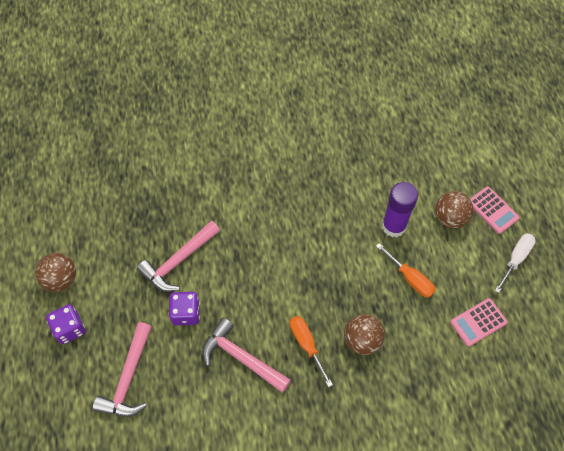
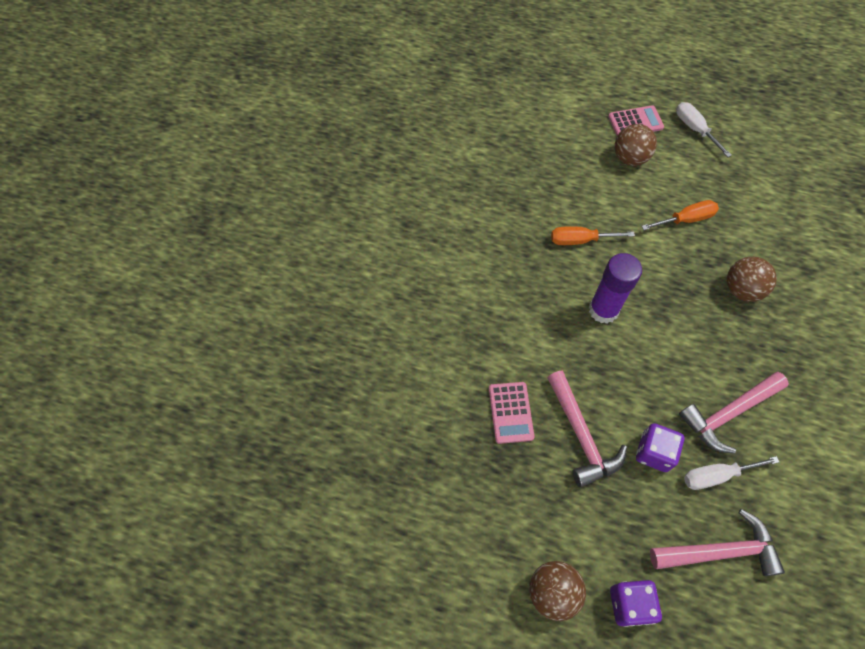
camera: 65 degrees left, 0 degrees up
(128, 378) = (719, 551): pink hammer -> pink hammer turned 45 degrees counterclockwise
(186, 361) = (716, 475): none -> white screwdriver
(306, 345) = (732, 343): orange screwdriver -> orange screwdriver (580, 240)
(393, 226) = (620, 207): purple glue stick -> purple glue stick (603, 310)
(478, 322) = (751, 186): pink calculator -> pink calculator (510, 412)

